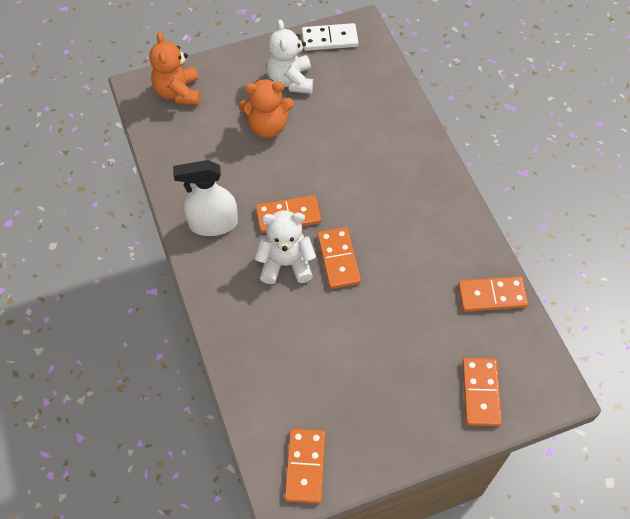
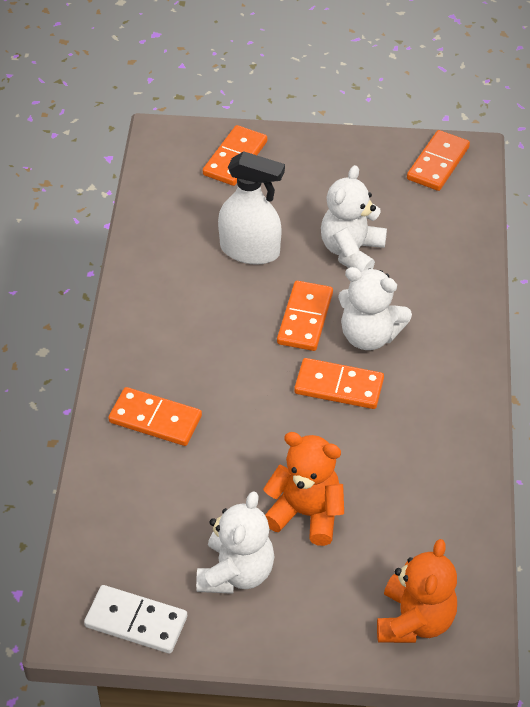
camera: 155 degrees left, 10 degrees down
(213, 223) = (438, 411): white spray bottle -> white spray bottle (250, 250)
(334, 334) = (351, 251): none -> white teddy bear
(492, 296) = (161, 227): orange domino -> orange domino (155, 419)

